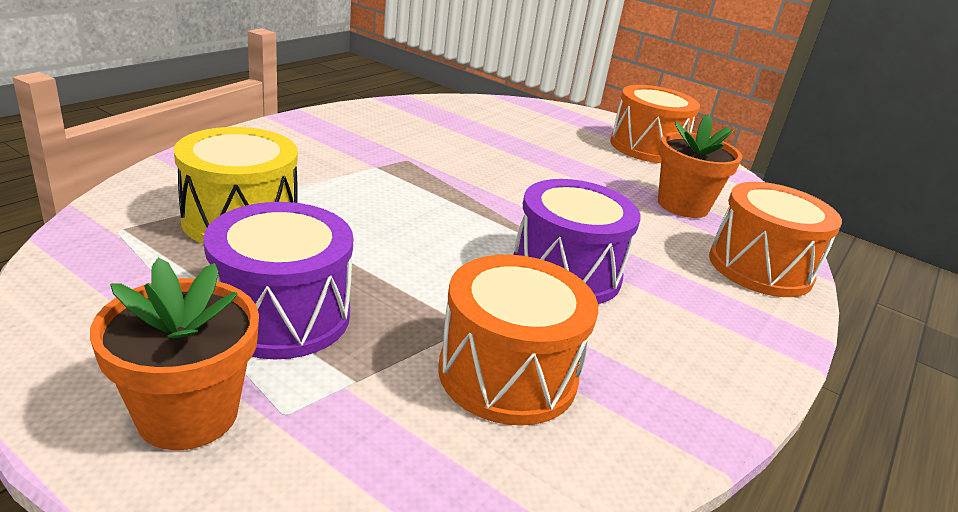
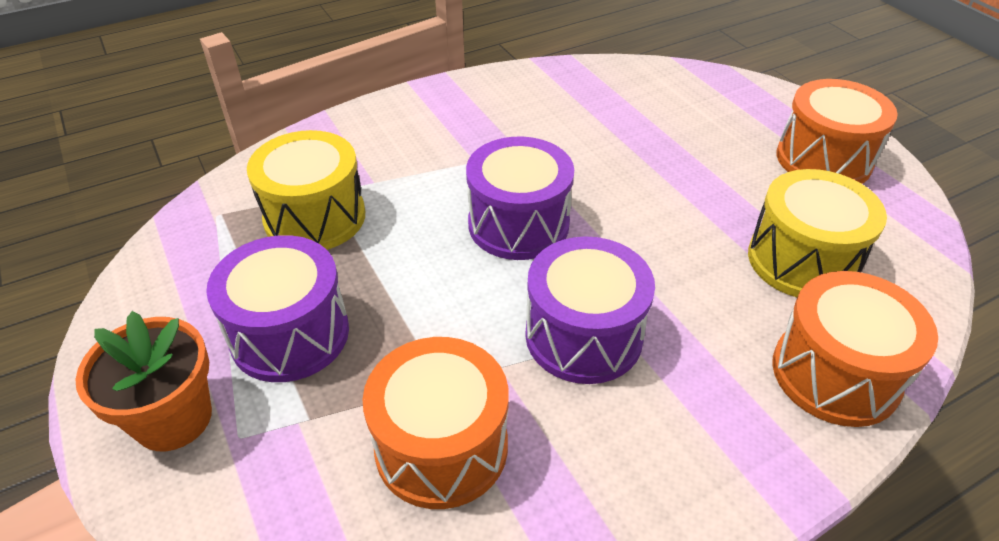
camera: 30 degrees right, 15 degrees up
(450, 205) = (518, 224): none -> purple drum
(682, 205) = (802, 260): orange flower pot -> yellow drum

